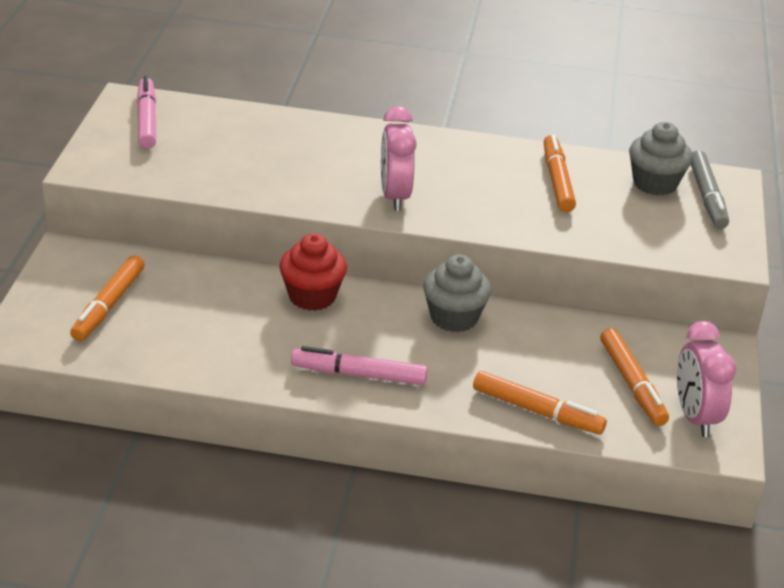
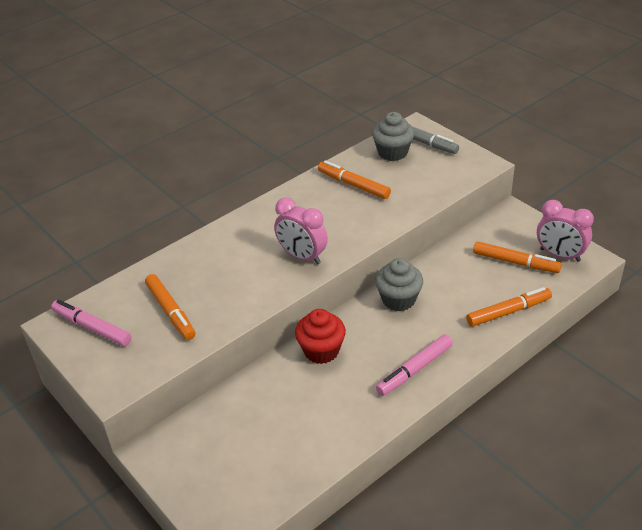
camera: 45 degrees left, 5 degrees up
(108, 305) = (234, 459): orange marker -> orange marker (171, 311)

